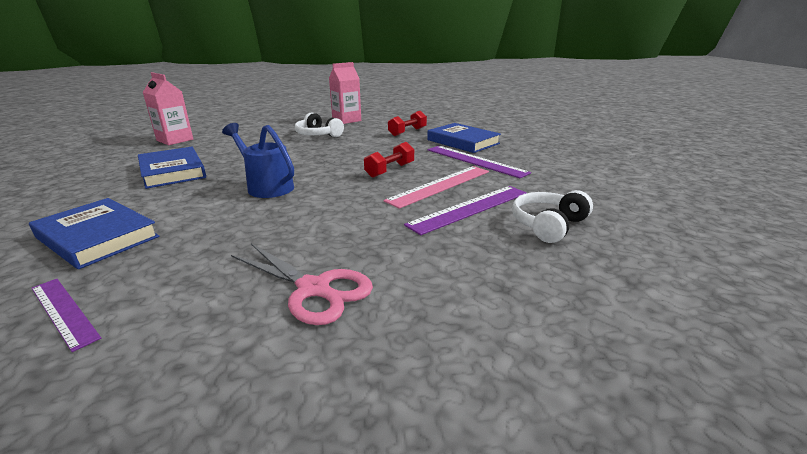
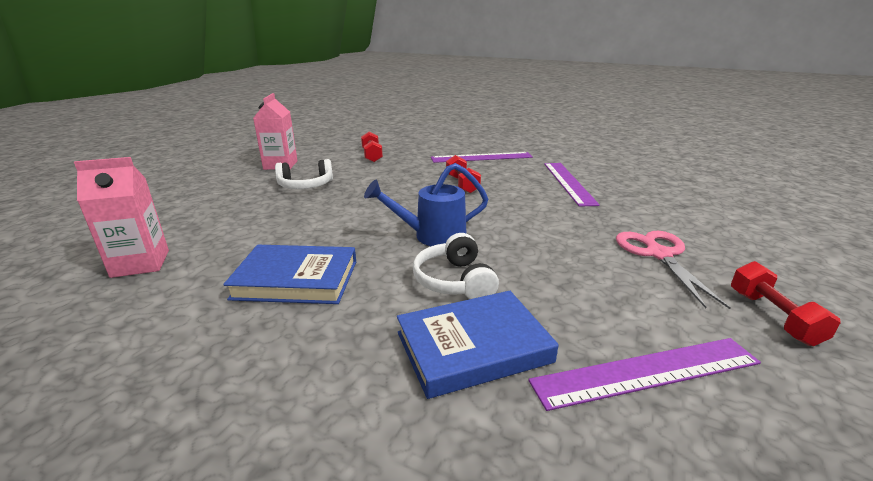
camera: 55 degrees left, 0 degrees up
(64, 311) = (646, 371): purple ruler -> purple ruler, size x1.57
(187, 389) = (773, 317): none -> red dumbbell
(313, 289) = (658, 254): pink scissors -> pink scissors turned 75 degrees counterclockwise
(440, 185) = (517, 179): pink ruler -> none
(463, 142) = (432, 149): blue book -> none
(548, 225) = (611, 173): white headphones -> white headphones (454, 281)

